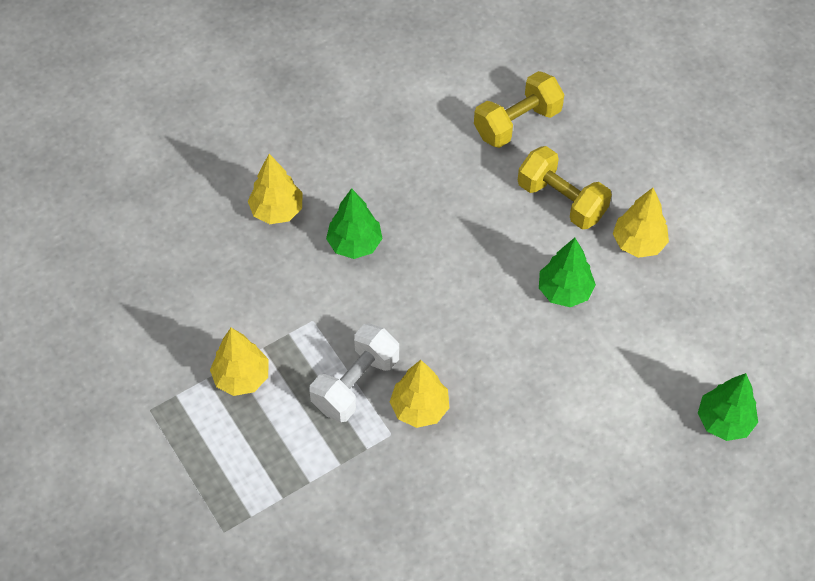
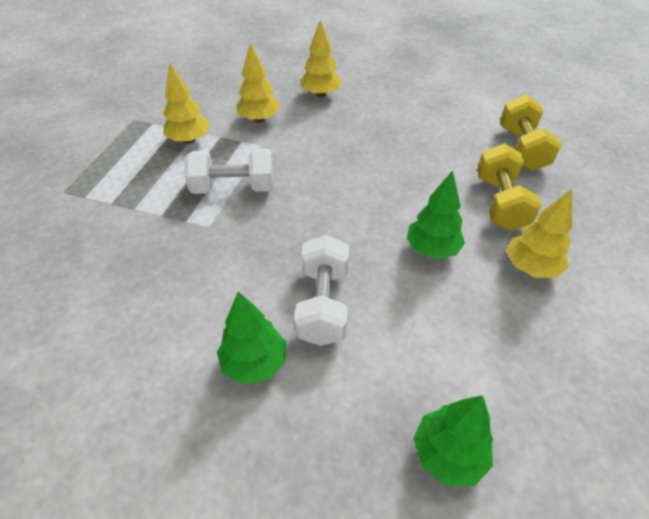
camera: 50 degrees right, 10 degrees down
(355, 244) = (337, 132): green tree -> green tree (254, 363)
(419, 408) = (245, 229): yellow tree -> yellow tree (259, 119)
(517, 123) = (522, 149): yellow dumbbell -> yellow dumbbell turned 75 degrees clockwise
(552, 407) = (323, 304): none -> white dumbbell

